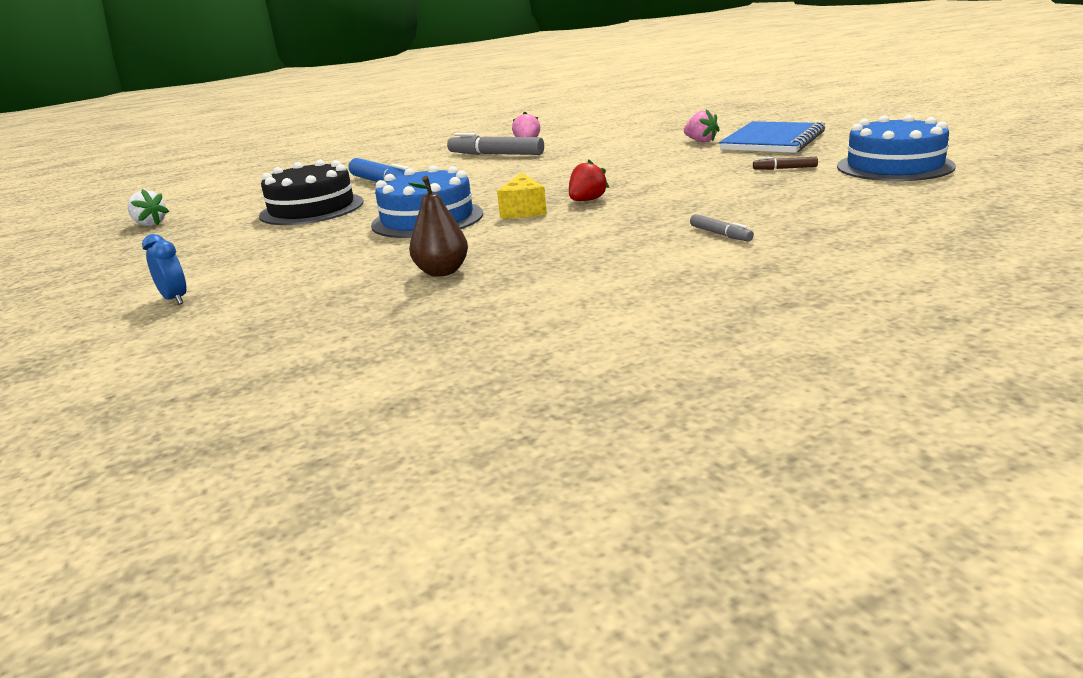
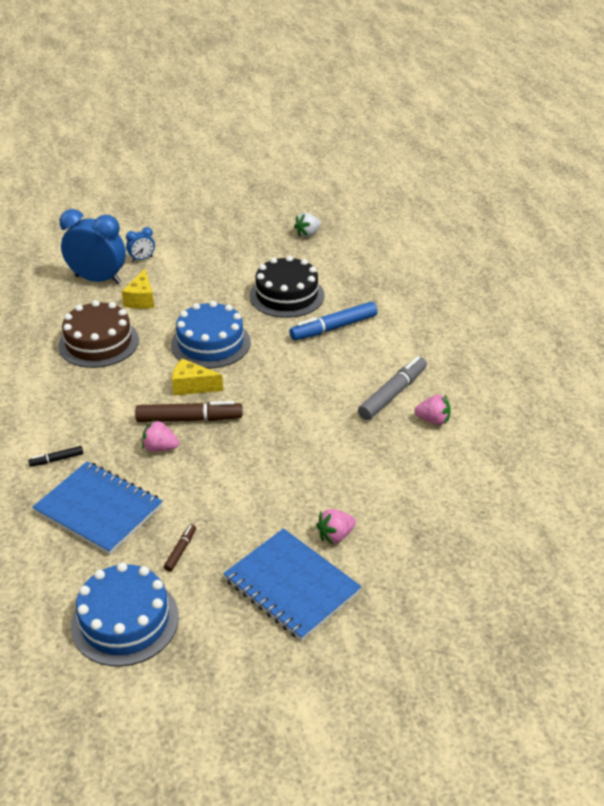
camera: 100 degrees right, 15 degrees up
(239, 316) = (98, 280): none -> blue clock
(313, 273) = (141, 299): none -> yellow cheese
(442, 272) = (98, 342): brown pear -> brown cake
(587, 201) = (188, 419): red strawberry -> brown marker
(648, 201) = (160, 448): none -> pink strawberry
(720, 234) = (57, 459): grey marker -> black marker
(775, 201) = (99, 509): none -> blue notebook

